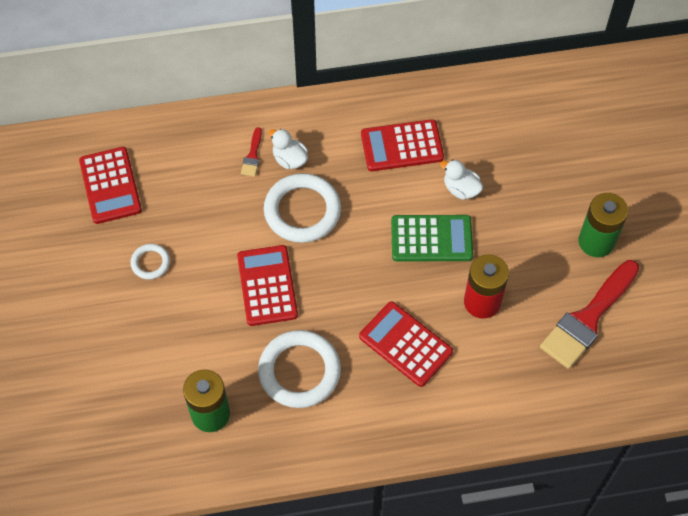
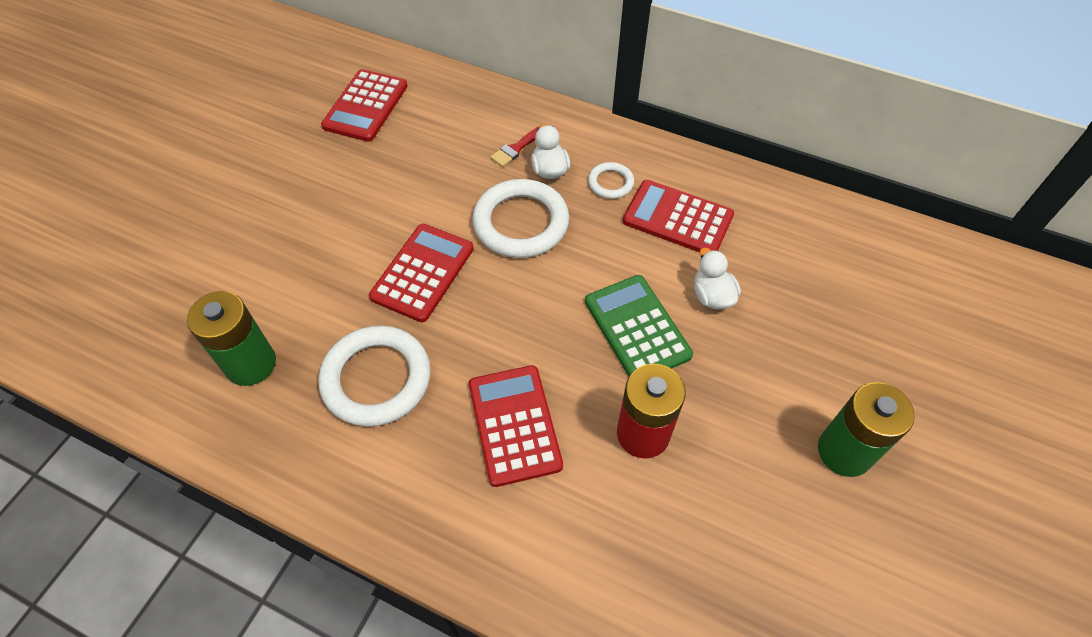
camera: 35 degrees right, 5 degrees down
(150, 263) = (336, 188): white ring -> white ring (610, 183)
(431, 239) = (637, 328): green calculator -> green calculator turned 150 degrees counterclockwise
(588, 318) = (767, 542): red brush -> none

